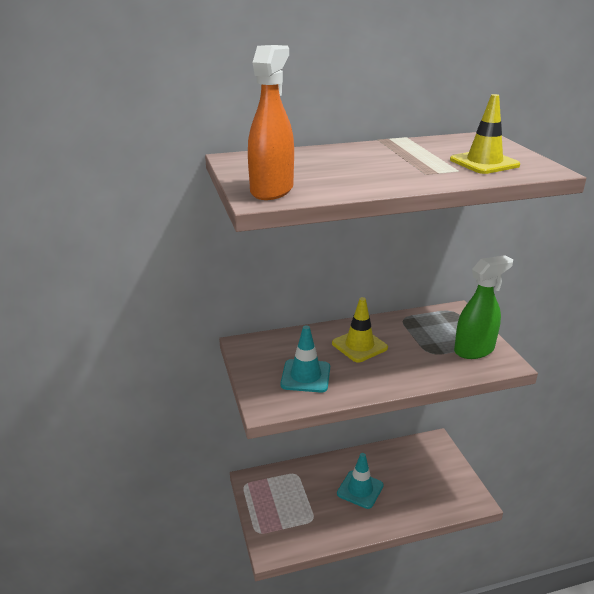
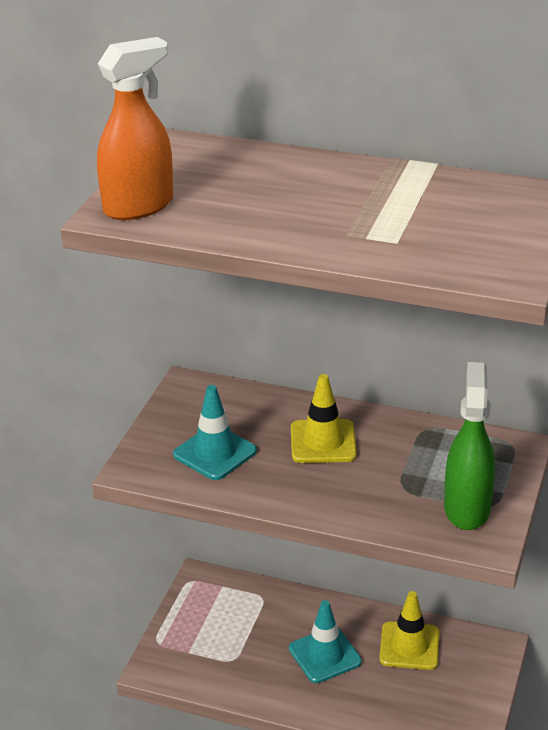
camera: 35 degrees right, 5 degrees up
(474, 350) = (467, 508): green spray bottle -> green spray bottle turned 90 degrees counterclockwise
(484, 163) = (452, 240): yellow traffic cone -> yellow traffic cone (409, 646)

